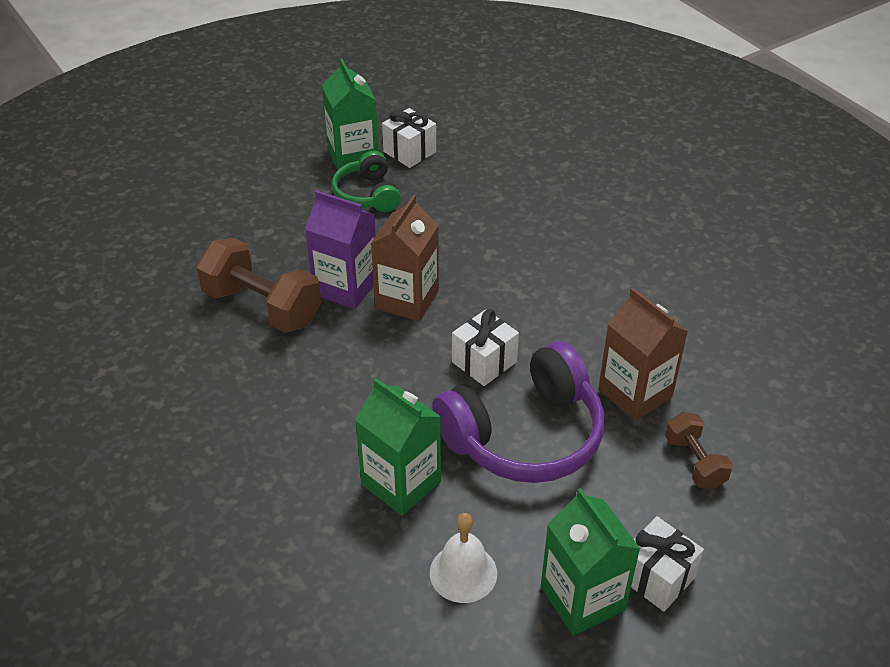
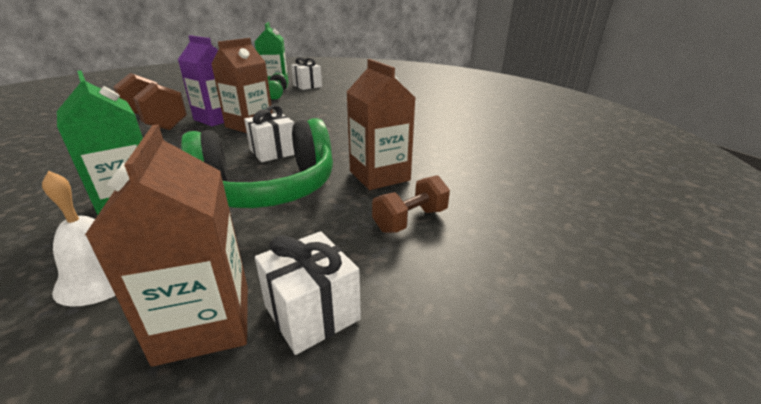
camera: 10 degrees right, 15 degrees down
(524, 435) = (267, 188): purple headphones -> green headphones
(582, 598) = (205, 322): green carton -> brown carton
(694, 462) = (410, 220): brown dumbbell -> brown dumbbell turned 60 degrees clockwise

